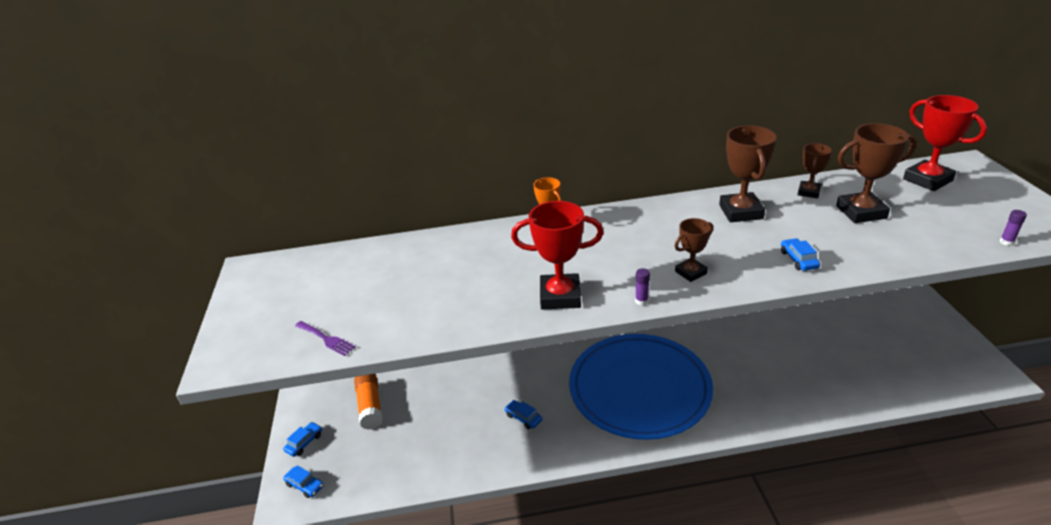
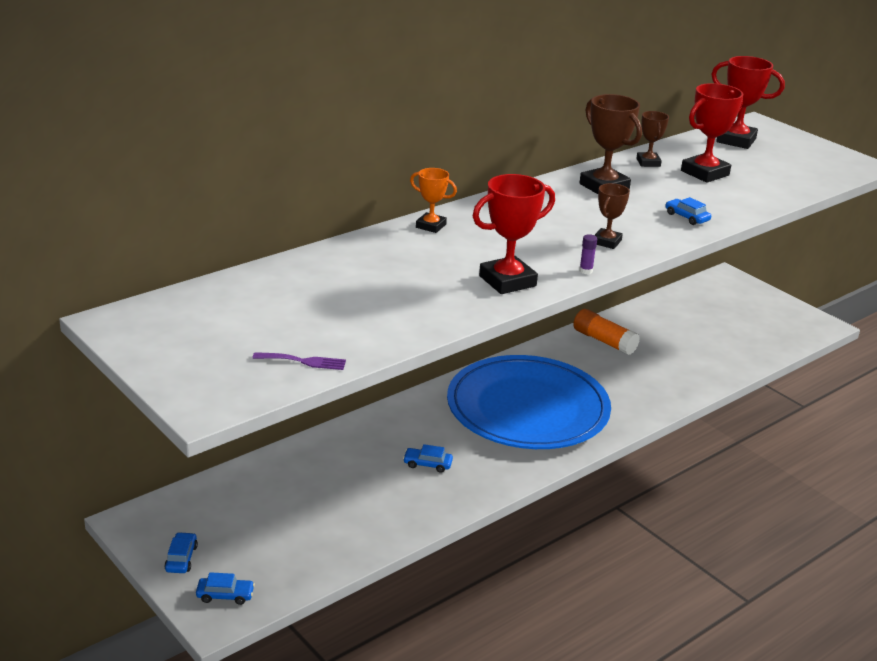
camera: 35 degrees left, 5 degrees down
(370, 406) = (233, 502): orange glue stick -> orange glue stick (604, 341)
(861, 212) = (704, 173): brown trophy -> red trophy
(1006, 242) = (827, 180): purple glue stick -> none

